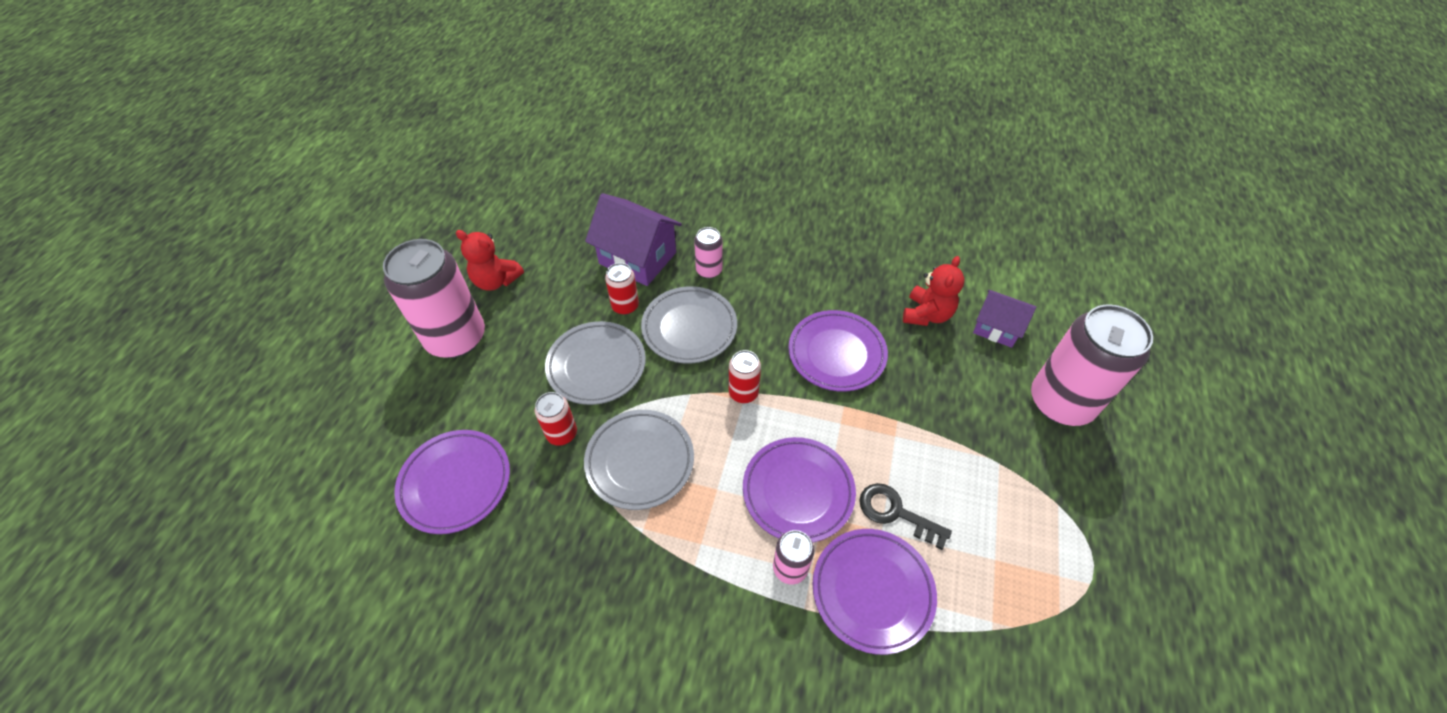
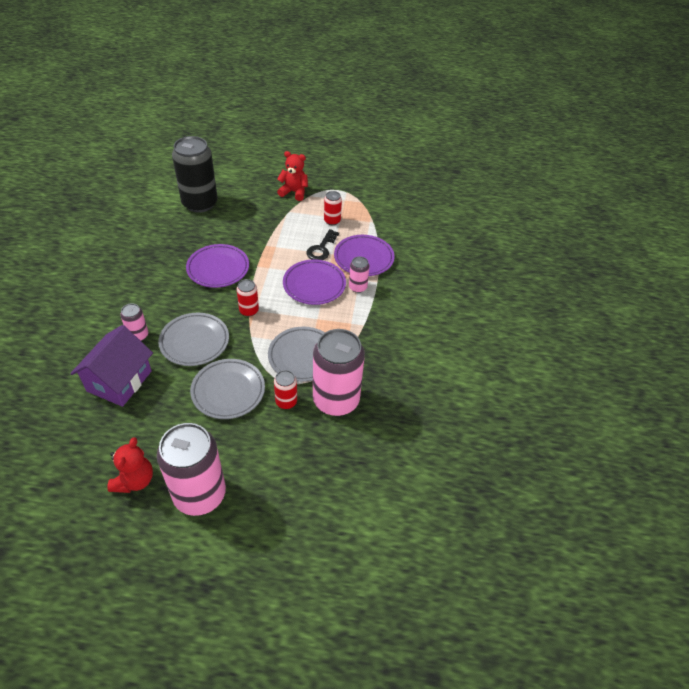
camera: 100 degrees left, 5 degrees down
(455, 483) = (330, 456): purple plate -> none
(625, 306) = (171, 382): red can -> red can (332, 221)
(926, 314) = (188, 229): red teddy bear -> red teddy bear (294, 192)
(996, 328) = (200, 203): purple house -> black can
(1060, 402) = (250, 187): pink can -> pink can (336, 400)

